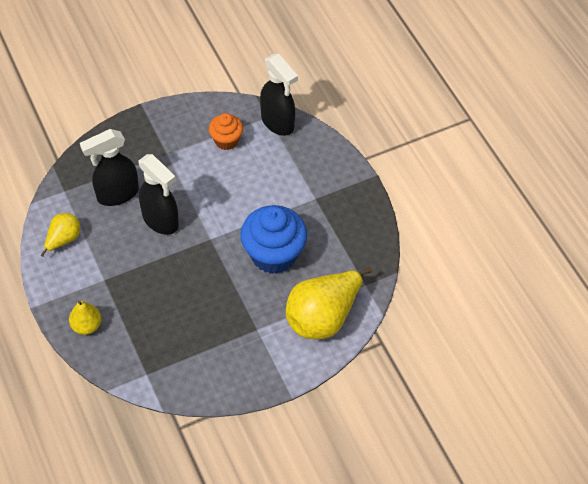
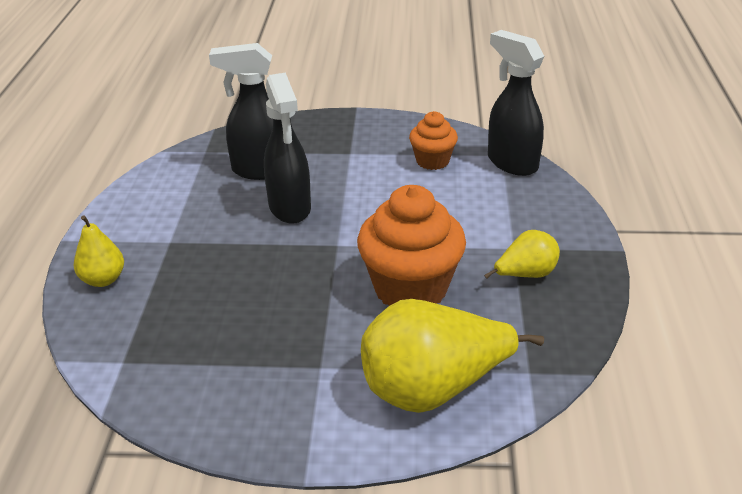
camera: 30 degrees right, 20 degrees down
(63, 239) = (162, 190): yellow pear -> yellow pear (525, 275)
(273, 255) = (410, 289): blue cupcake -> orange cupcake
(278, 122) = (511, 163): black spray bottle -> black spray bottle turned 150 degrees clockwise

